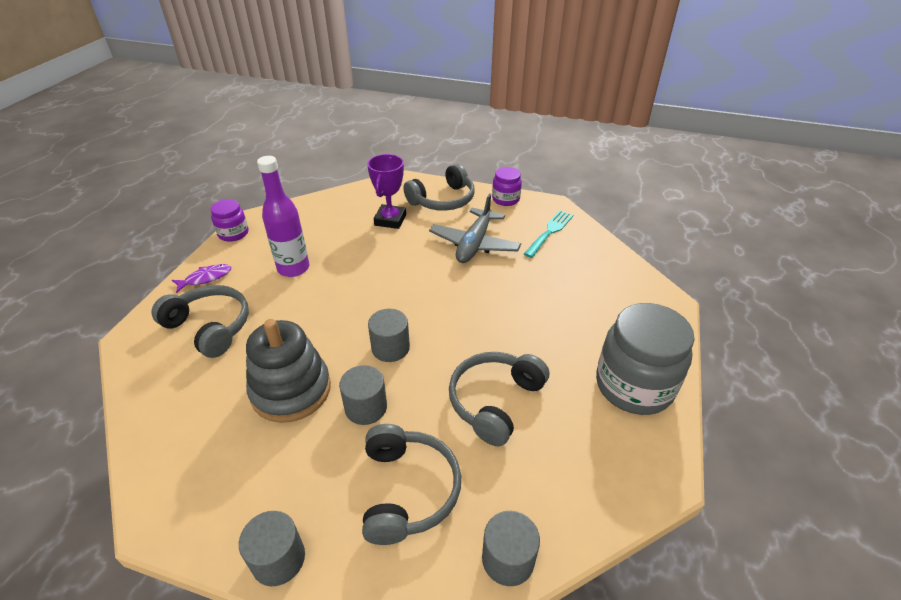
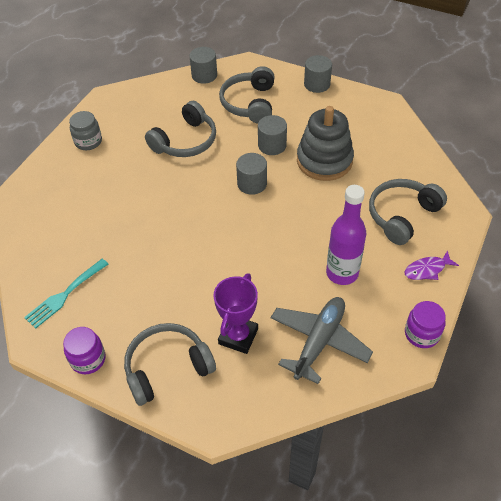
camera: 170 degrees left, 10 degrees up
(210, 327) = (402, 215): grey headphones -> grey headphones turned 90 degrees clockwise
(474, 244) = (152, 286): grey plane -> grey plane (319, 342)
(634, 386) = (88, 142): grey jar -> grey jar, size x0.52

